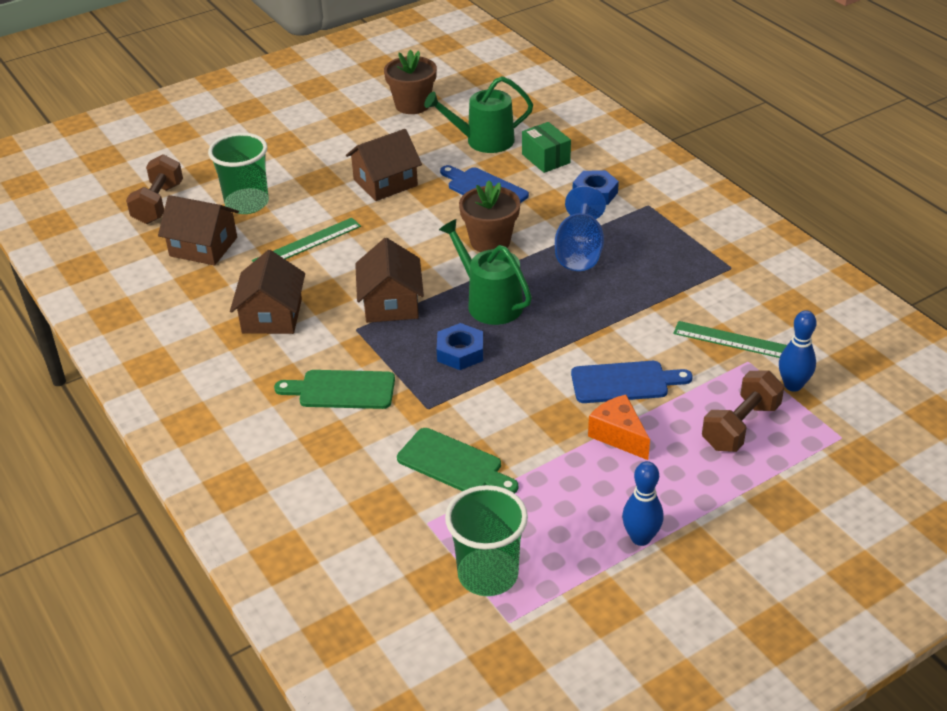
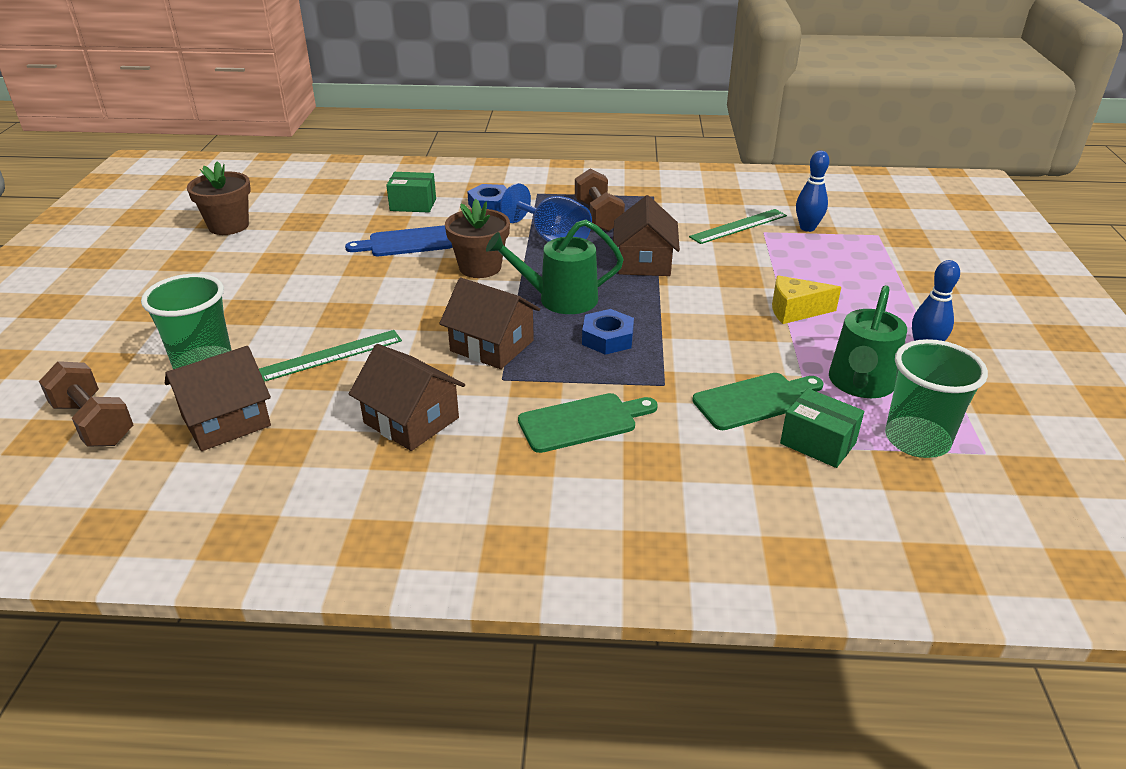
camera: 55 degrees left, 5 degrees down
(307, 243) = (331, 355): green ruler -> green ruler turned 60 degrees clockwise
(342, 390) = (582, 422): green cutting board -> green cutting board turned 150 degrees counterclockwise
(385, 182) = (314, 280): brown house -> brown house (644, 262)
(429, 519) = (818, 443): none -> green box
(484, 141) = (341, 217): green watering can -> green watering can (860, 383)
(618, 435) = (795, 311): orange cheese -> yellow cheese
(624, 382) = (734, 284): blue cutting board -> none
(740, 426) = (832, 262): brown dumbbell -> brown dumbbell (598, 216)

